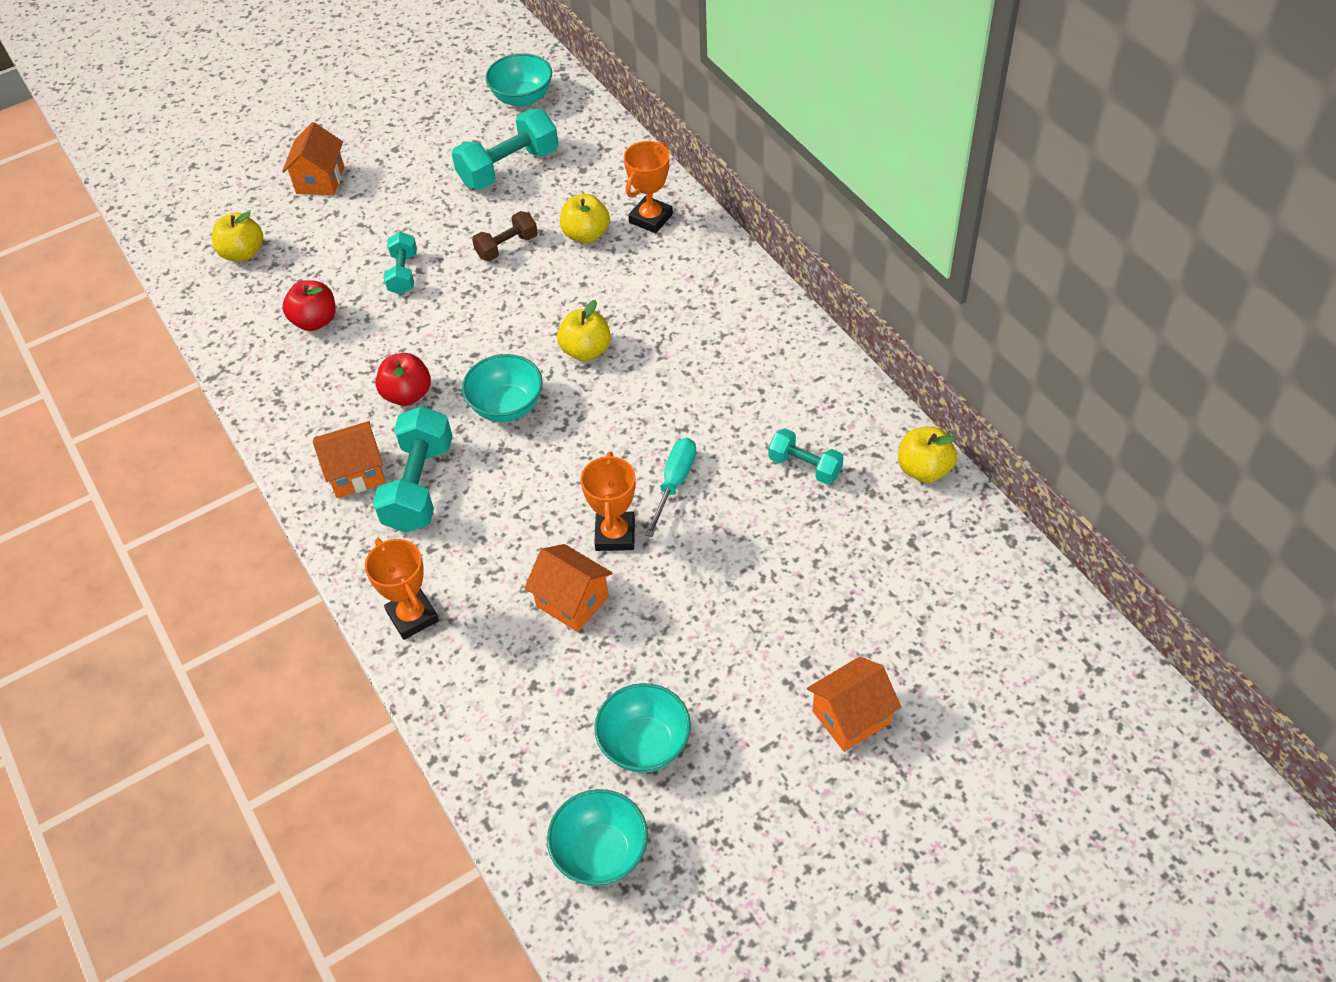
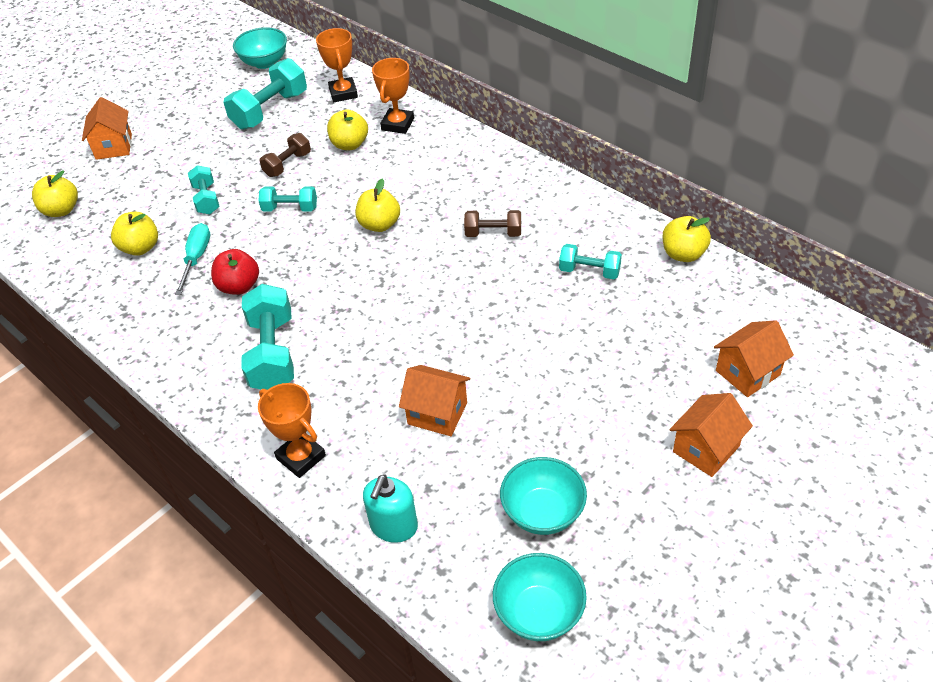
camera: 15 degrees left, 5 degrees down
(315, 321) = (140, 248): red apple -> yellow apple
(356, 473) = (213, 355): orange house -> orange house (747, 373)
(484, 719) = (393, 526): none -> turquoise soap dispenser
(492, 307) = (290, 209): none -> turquoise dumbbell
(506, 406) = (328, 278): turquoise bowl -> none
(615, 535) = (454, 354): orange trophy -> orange trophy (343, 93)
(674, 483) = (489, 305): turquoise screwdriver -> turquoise screwdriver (196, 258)
(712, 391) = (493, 233): none -> brown dumbbell

